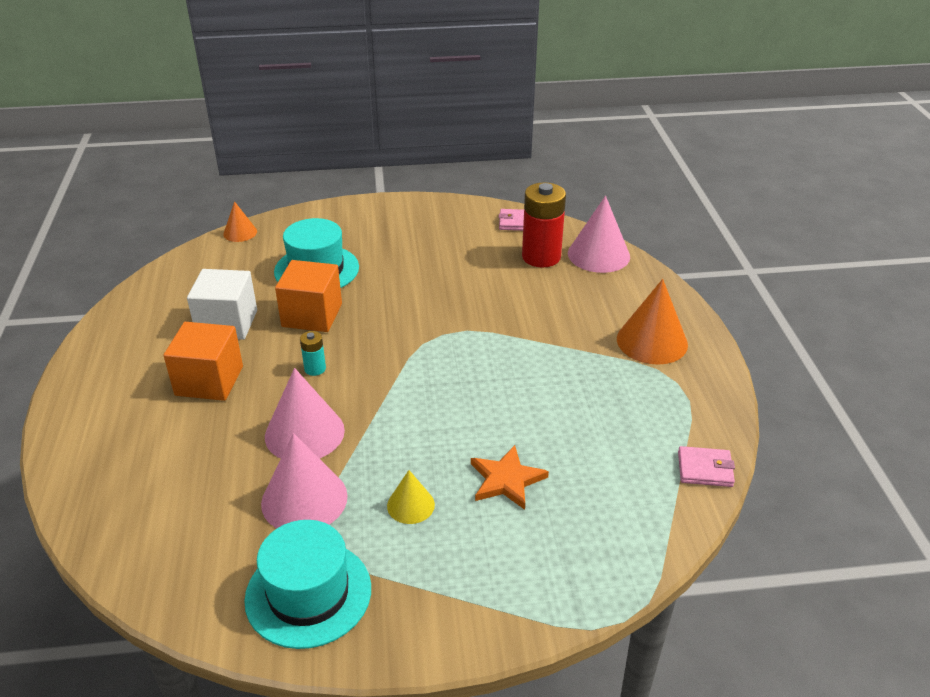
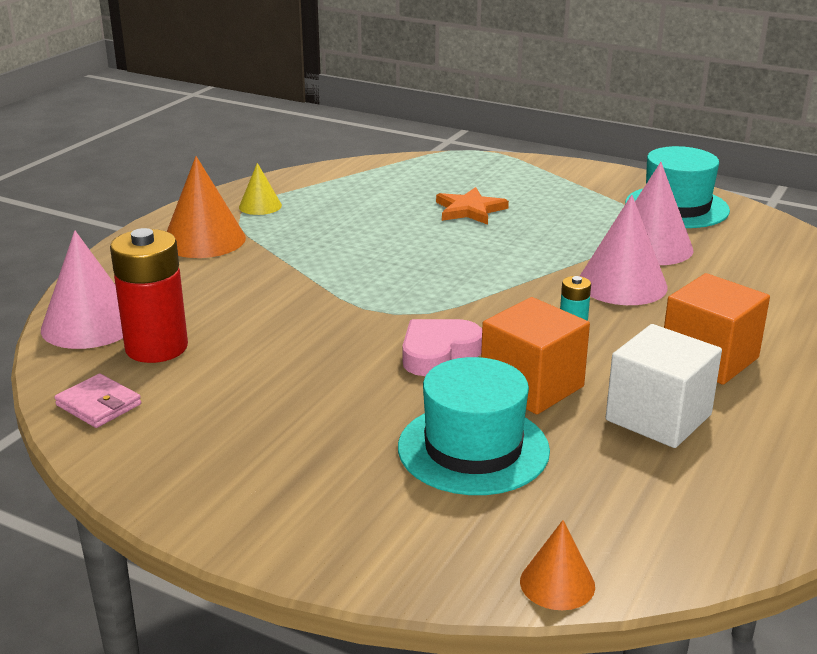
camera: 145 degrees left, 10 degrees down
(385, 315) = (438, 353): none -> pink heart
(410, 505) = (562, 220): yellow cone -> yellow cone (260, 206)
(705, 469) = (316, 174): pink wallet -> none

